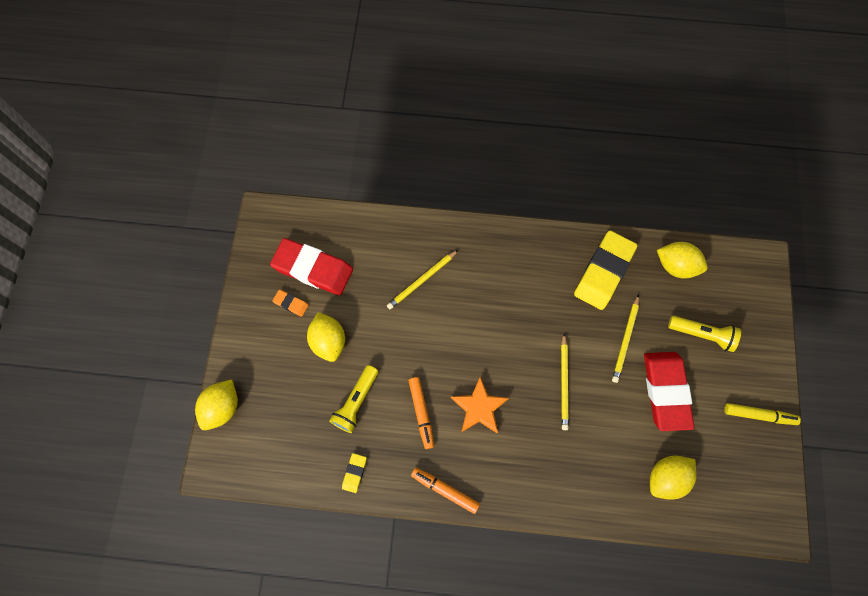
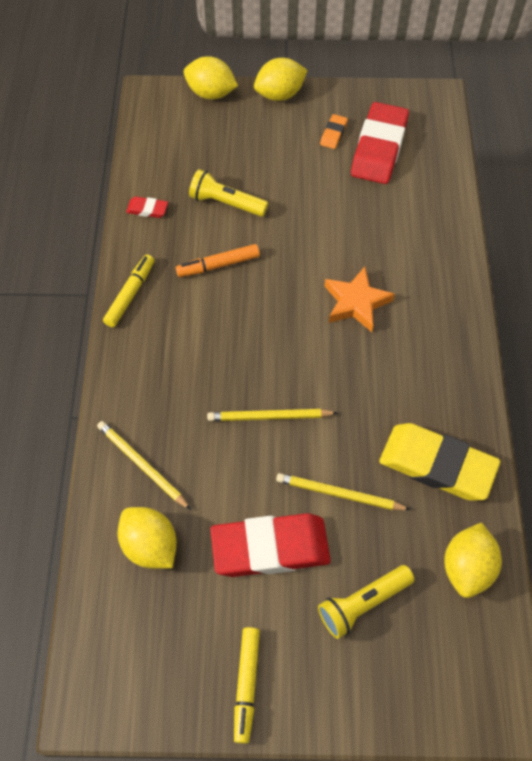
camera: 85 degrees right, 10 degrees down
(329, 341) = (294, 171): yellow lemon -> yellow lemon (280, 94)
(354, 473) = (147, 209): yellow eraser -> red eraser
(422, 280) = (384, 253): yellow pencil -> yellow pencil (142, 465)
(445, 490) = (130, 294): orange marker -> yellow marker
(479, 408) = (229, 323): orange star -> orange star (356, 303)
(702, 334) = (362, 604): yellow flashlight -> yellow flashlight turned 45 degrees clockwise

